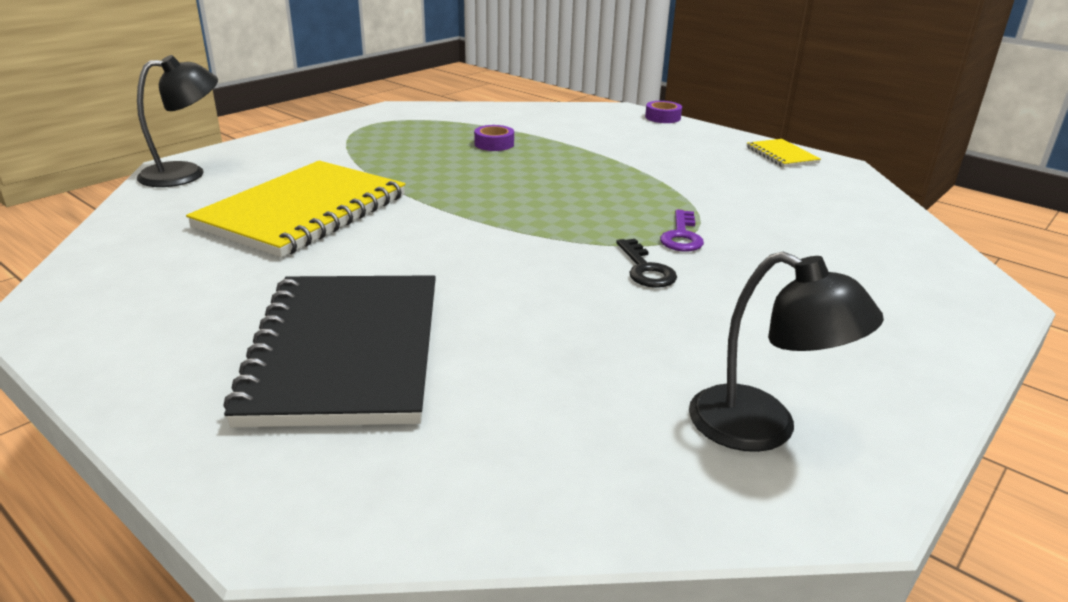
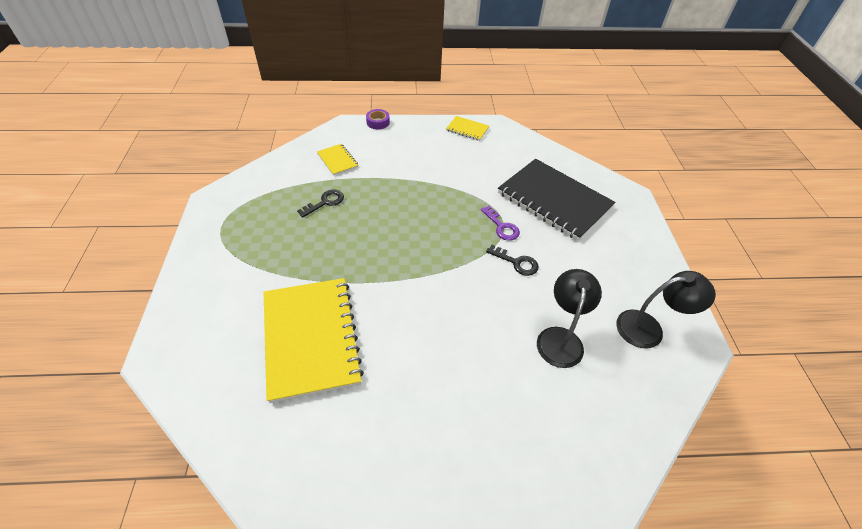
camera: 45 degrees left, 20 degrees up
(186, 173) = (177, 360): black lamp -> black lamp (560, 338)
(346, 351) = (481, 417): black notebook -> black notebook (554, 200)
(494, 144) = (325, 202): purple tape -> black key
(562, 125) = (337, 160): none -> yellow notebook

